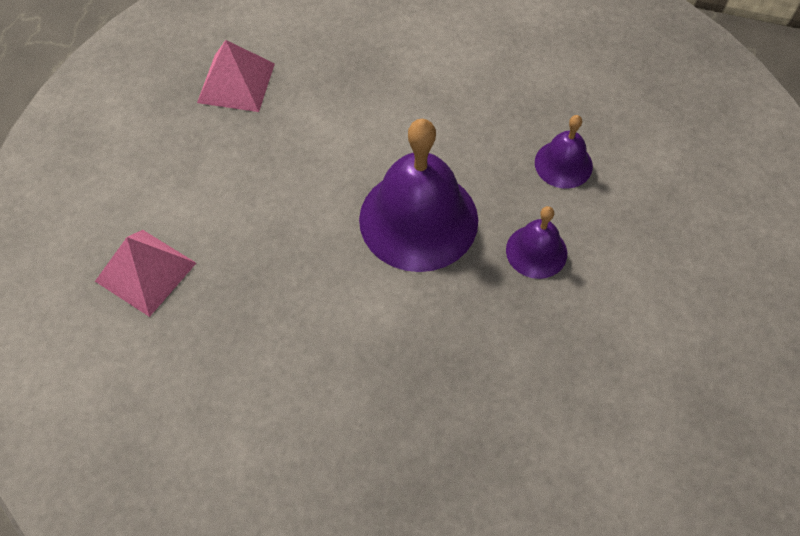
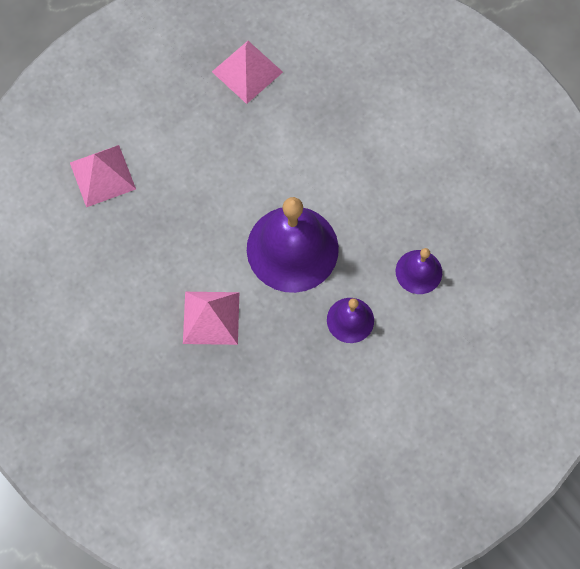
camera: 35 degrees right, 10 degrees up
(387, 344) = (211, 318): none -> pink pyramid

